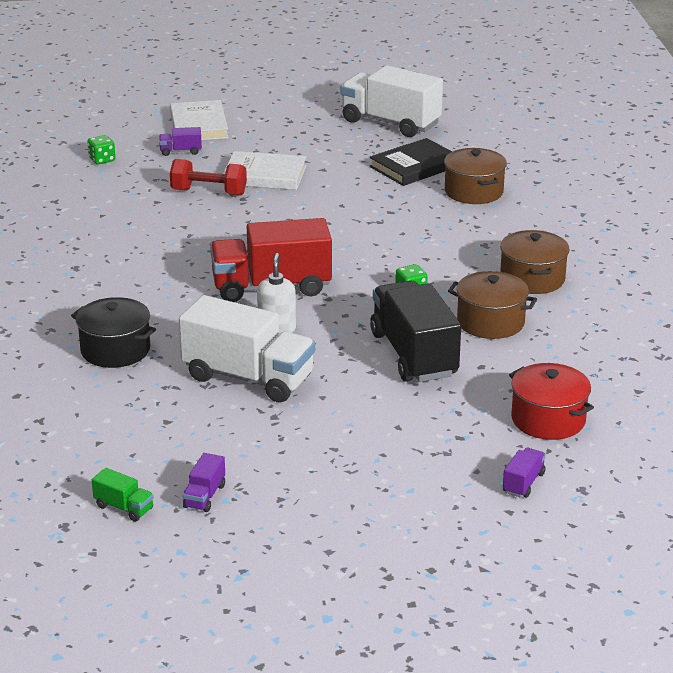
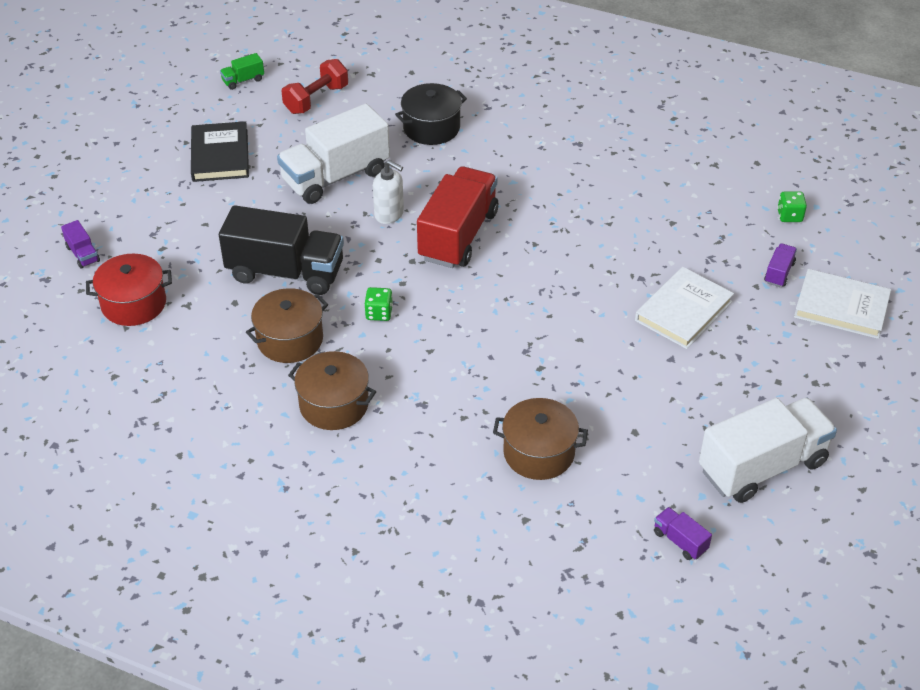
camera: 120 degrees right, 15 degrees up
(204, 496) = (221, 113): purple truck -> purple truck (680, 541)
(209, 192) = (669, 260): red dumbbell -> red dumbbell (316, 99)
(415, 166) = (631, 434): black book -> black book (220, 155)

